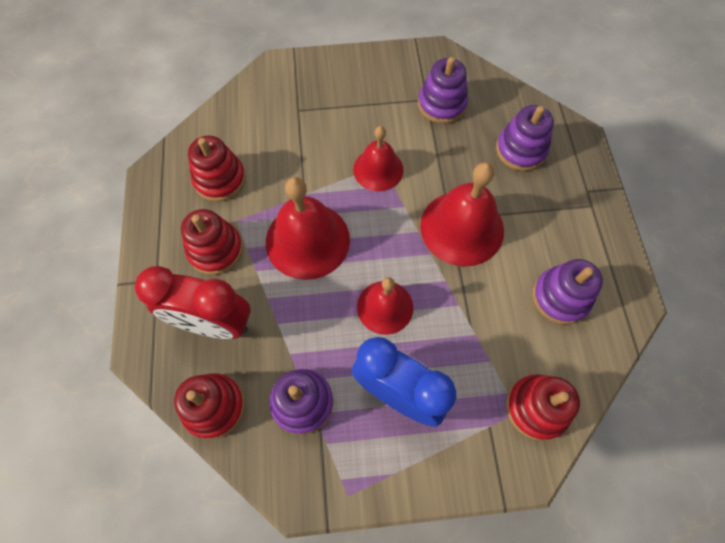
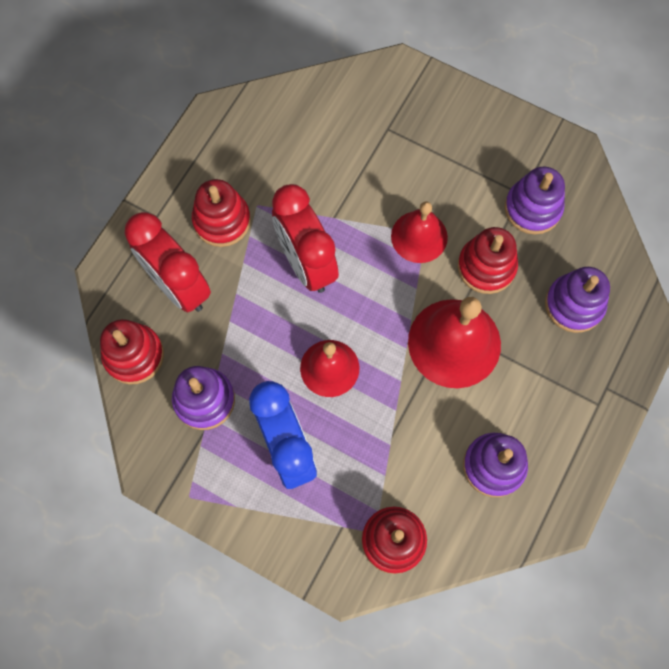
camera: 35 degrees right, 5 degrees up
(220, 179) = (269, 155): red stacking toy -> red stacking toy (486, 267)
(307, 240) = (306, 263): red bell -> red clock

